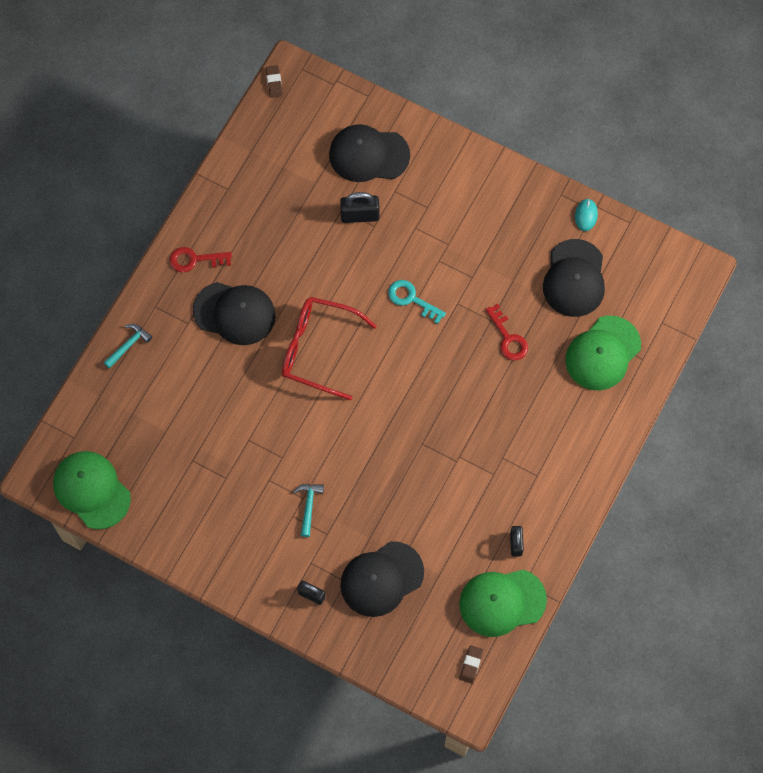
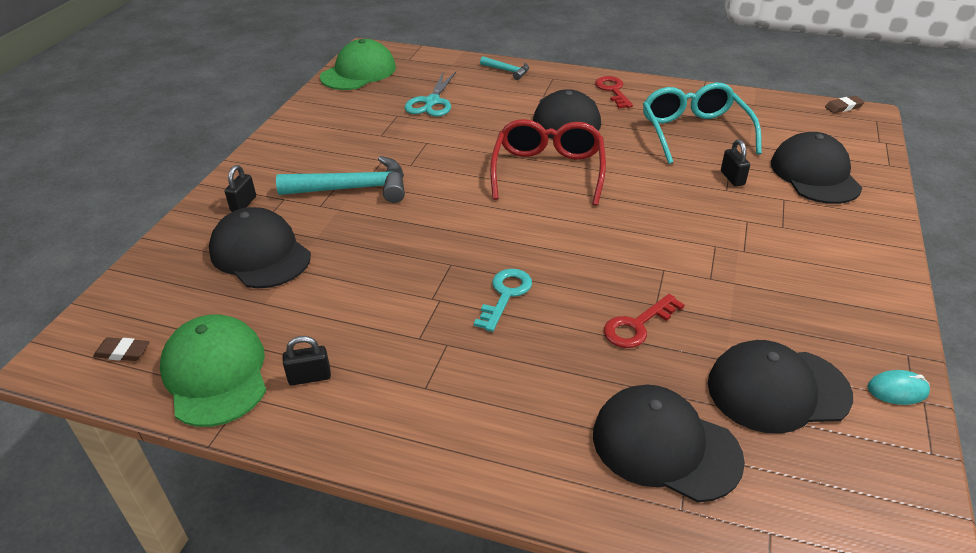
camera: 80 degrees right, 30 degrees down
(175, 426) = (432, 102): none -> turquoise scissors
(285, 217) = (694, 132): none -> turquoise glasses
(308, 506) = (354, 188): turquoise hammer -> turquoise hammer, size x1.93
(360, 215) = (732, 178): black padlock -> black padlock, size x0.66
(411, 299) = (647, 230): turquoise key -> turquoise key (505, 295)
(602, 353) = (665, 446): green cap -> black cap

